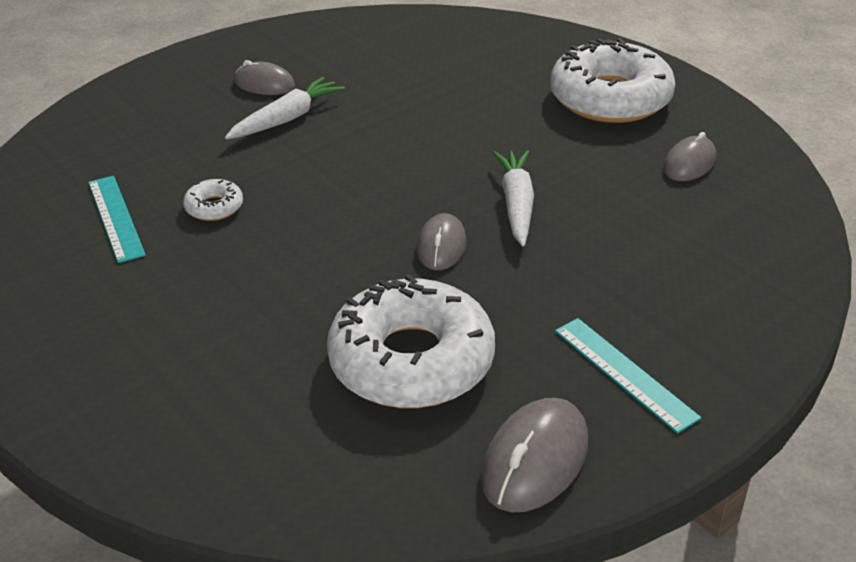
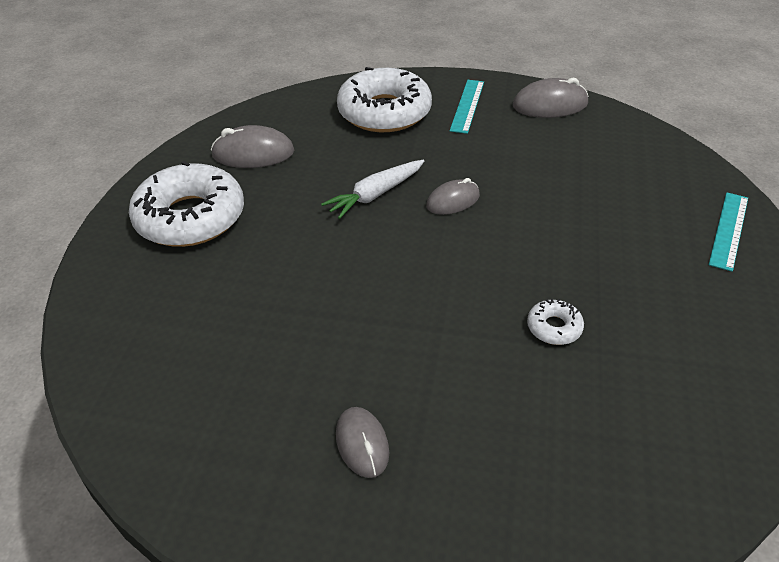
camera: 130 degrees left, 5 degrees up
(116, 217) = (637, 373): turquoise ruler -> turquoise ruler (728, 230)
(286, 119) = (401, 378): white carrot -> none
(411, 360) = (549, 162): white donut -> white donut (384, 112)
(689, 163) = (253, 153): grey mouse -> grey mouse, size x1.50

